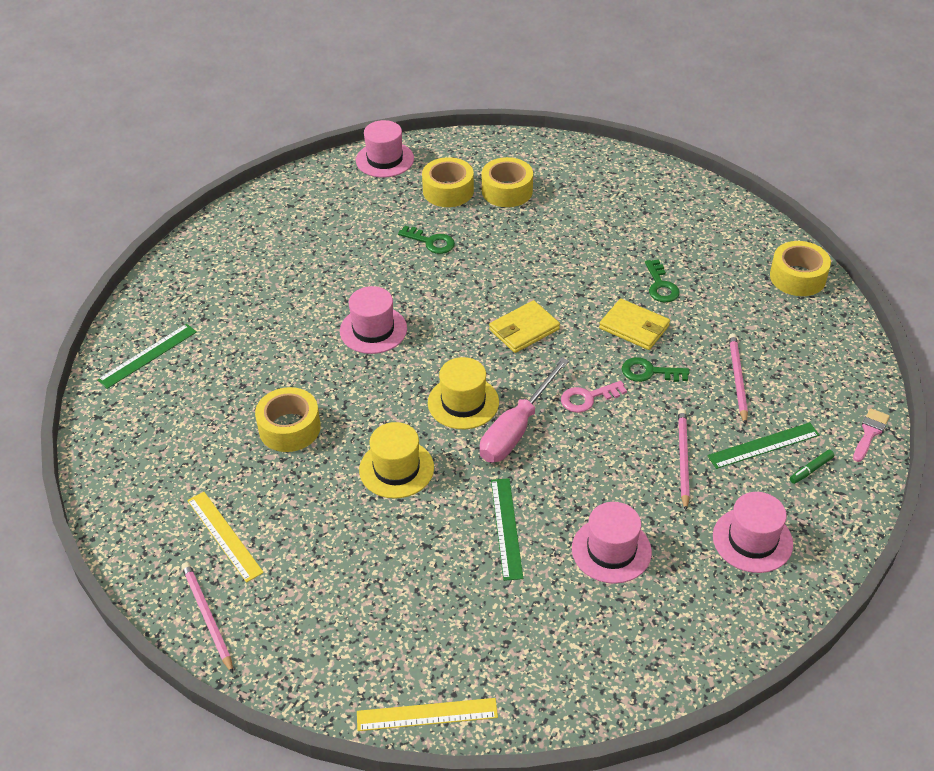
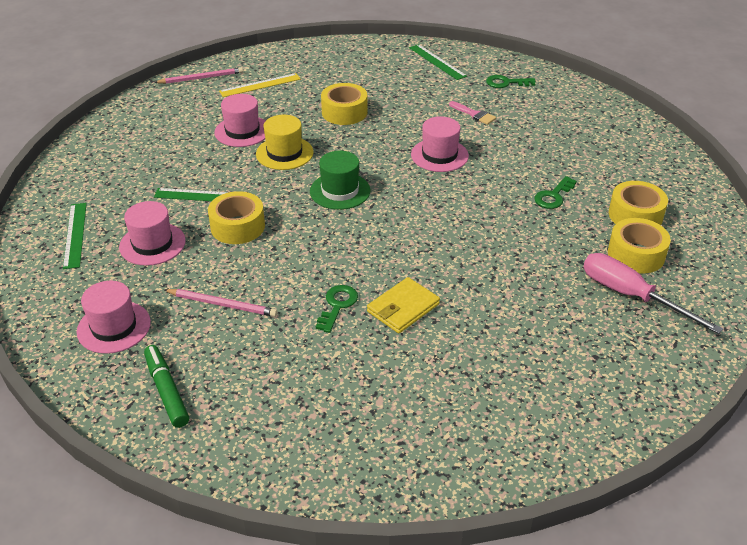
camera: 100 degrees right, 5 degrees down
(385, 159) = (687, 181): pink hat -> pink hat (242, 131)
(427, 714) = (79, 147): yellow ruler -> none
(463, 402) = (340, 191): yellow hat -> green hat
(516, 428) = (300, 214): pink screwdriver -> pink screwdriver (631, 296)
(524, 329) = (418, 235): yellow wallet -> none
(587, 398) = (319, 260): pink key -> none
(660, 286) = (462, 341): green key -> green key (506, 83)
(737, 379) = (306, 368): pink pencil -> none
(763, 445) = (212, 364): green ruler -> green ruler (75, 235)
(797, 277) = (455, 470): yellow tape -> yellow tape (237, 226)
(811, 470) = (166, 391): green marker -> green marker, size x1.80
(870, 432) = (189, 456): pink brush -> pink brush (474, 114)

